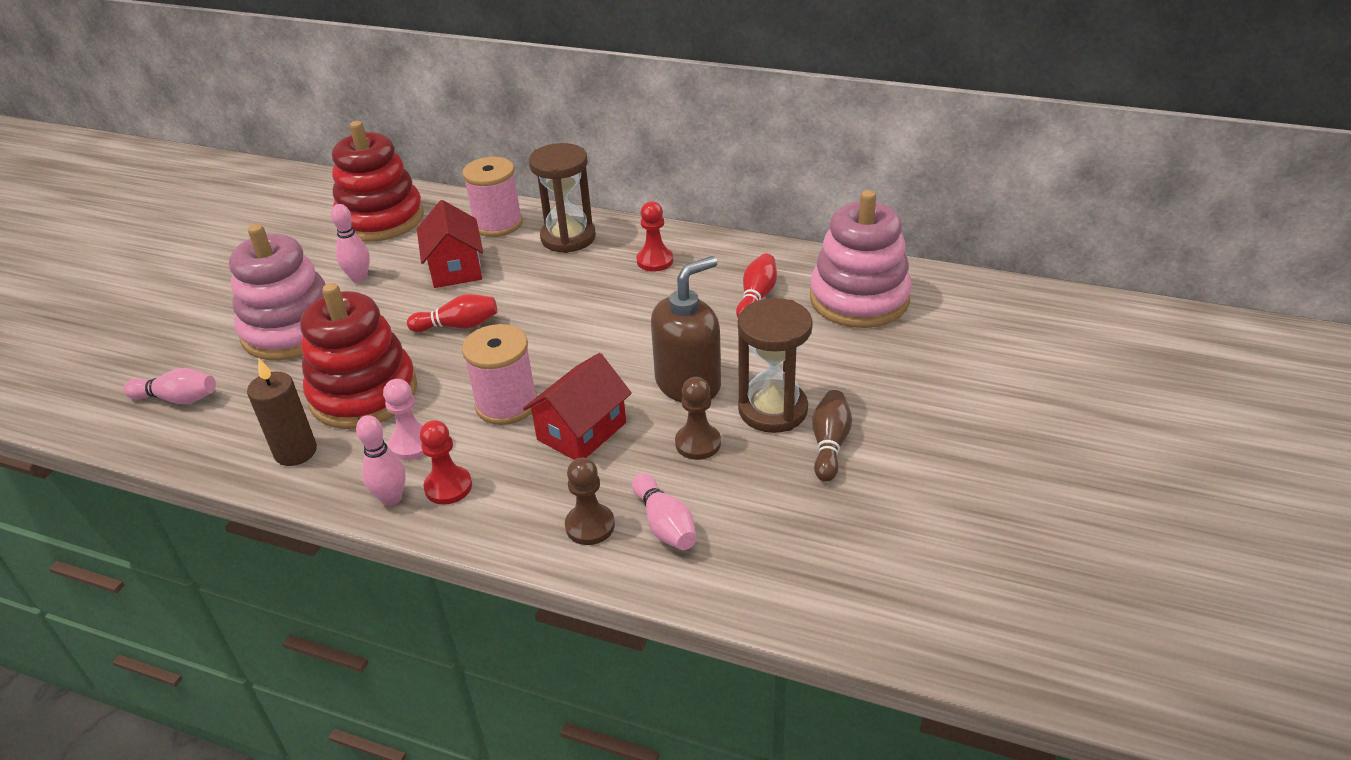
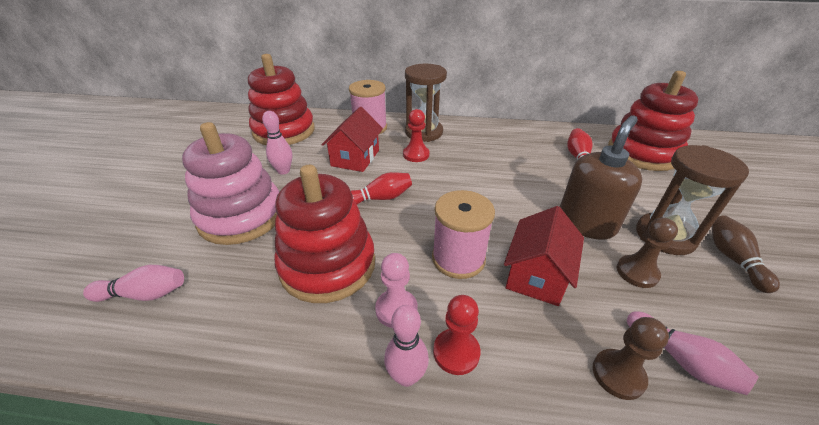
camera: 15 degrees left, 0 degrees up
(296, 452) = (284, 336): brown candle -> none
(455, 268) = (355, 158): red house -> red house turned 45 degrees clockwise
(655, 261) = (492, 141): red pawn -> red pawn (416, 155)
(859, 299) = (642, 153): pink stacking toy -> red stacking toy

